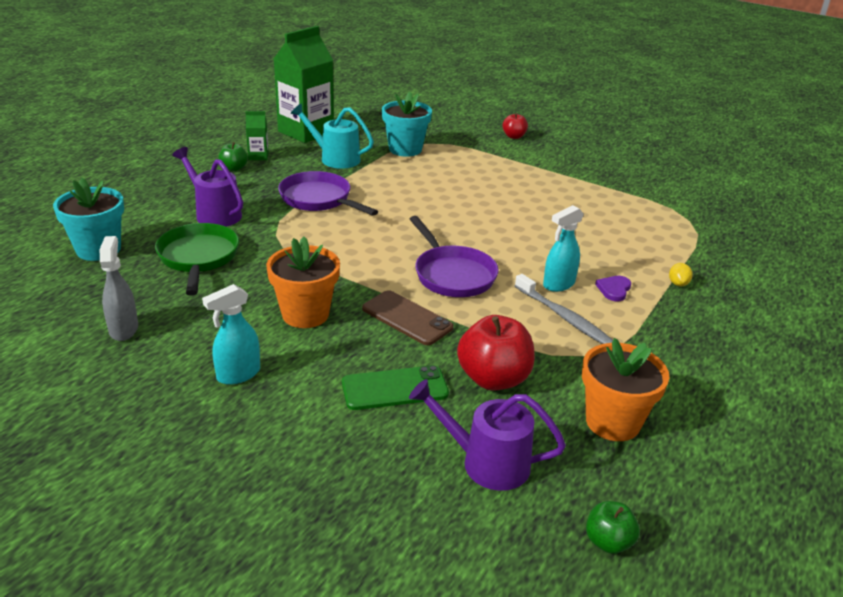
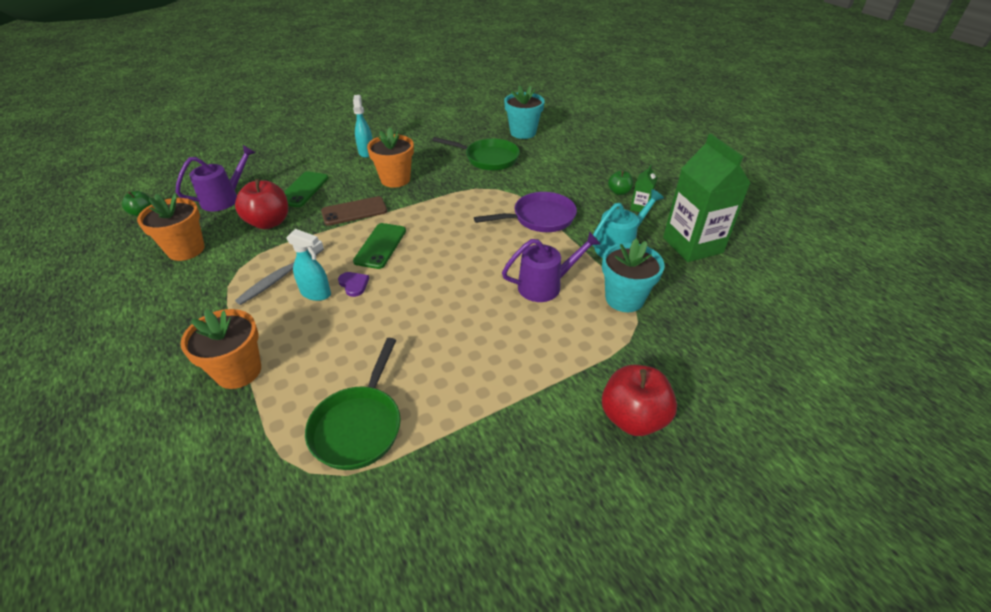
camera: 120 degrees right, 10 degrees up
(124, 329) = (435, 131): grey spray bottle -> none
(214, 213) = (544, 172): purple watering can -> purple watering can (546, 285)
(452, 274) = (380, 246): purple pan -> green phone
(514, 136) = (633, 417): red apple -> red apple, size x1.84
(558, 284) = (316, 293): turquoise spray bottle -> turquoise spray bottle turned 120 degrees clockwise
(565, 318) = (280, 277): grey toothbrush -> grey toothbrush turned 45 degrees counterclockwise
(614, 289) = (278, 322): purple heart -> purple heart (354, 284)
(639, 215) = (359, 426): none -> green pan
(678, 283) = (238, 371): yellow lemon -> orange flower pot

